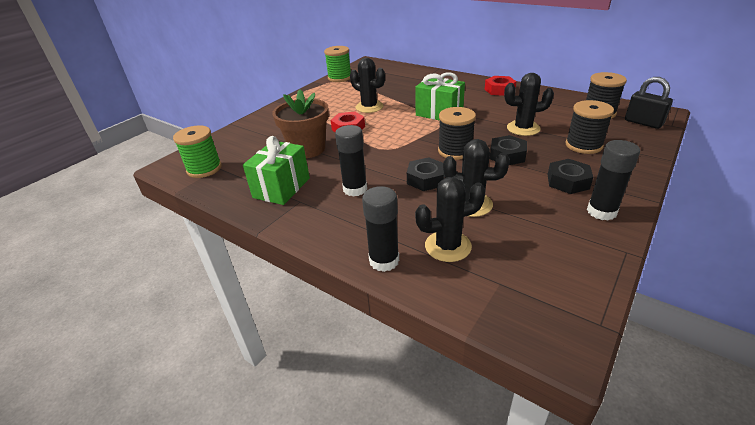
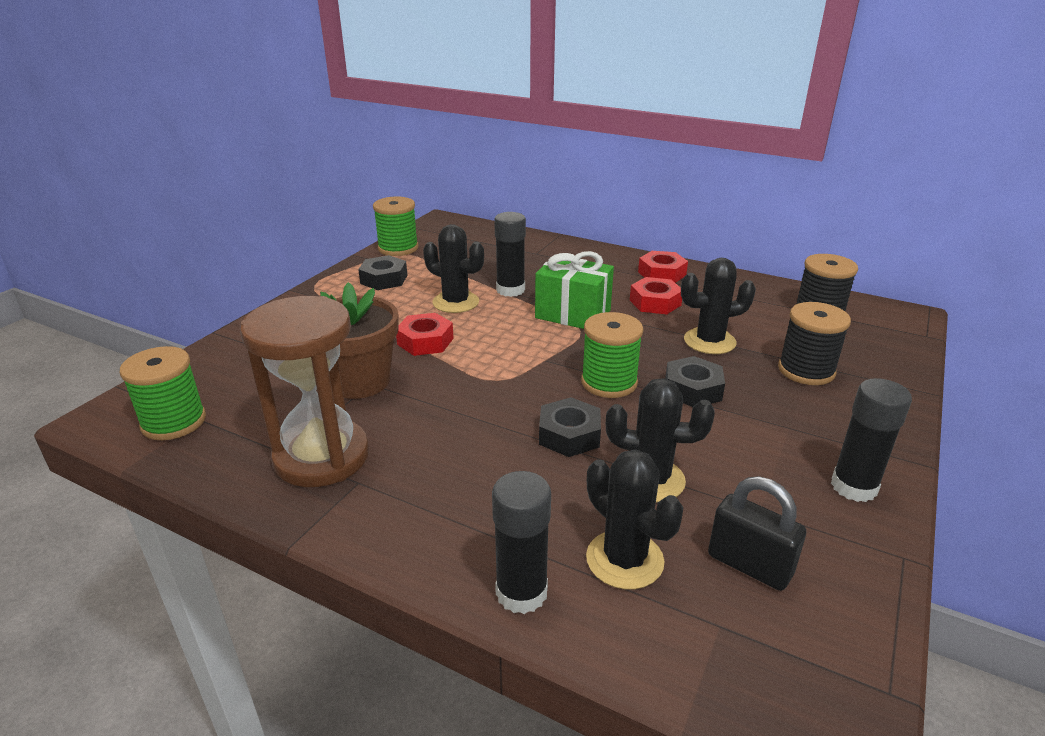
camera: 10 degrees left, 5 degrees down
(281, 188) = (322, 457): green gift -> brown hourglass
(355, 189) = (452, 456): black glue stick -> black glue stick (510, 290)
(448, 246) = (624, 560): black cactus -> black cactus turned 75 degrees clockwise
(455, 151) = (609, 382): black spool -> green spool
(492, 106) = (655, 302): none -> red nut
(568, 181) = (794, 434): black nut -> black nut (384, 279)
(643, 123) = (885, 331): black padlock -> black padlock (749, 565)

